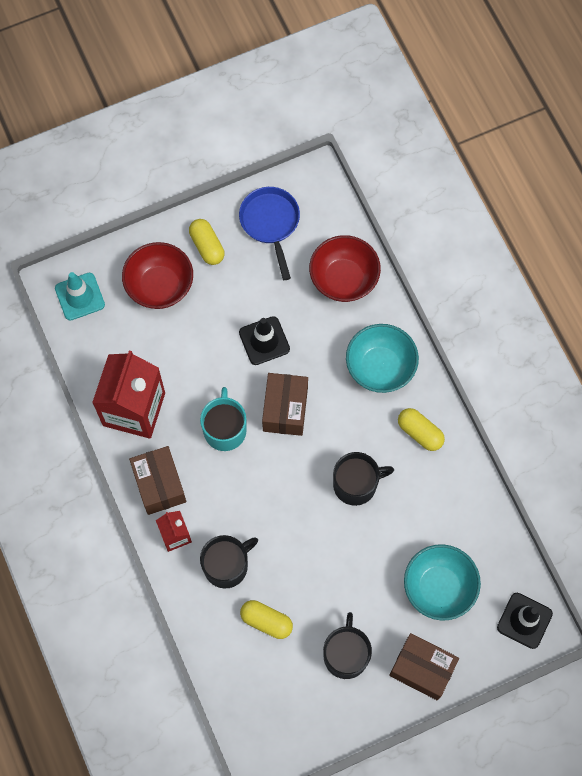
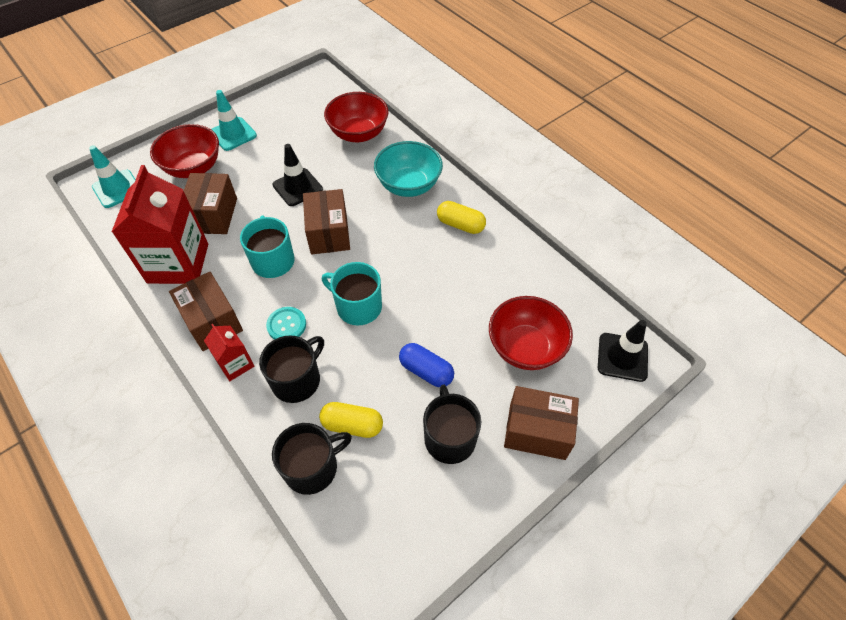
camera: 15 degrees left, 15 degrees down
(174, 357) = (213, 215): none -> brown box
(207, 246) = (233, 134): yellow capsule -> turquoise traffic cone
(226, 506) = (286, 325): none -> turquoise button
(270, 223) = (286, 110): blue pan -> none
(296, 503) = (358, 306): none -> turquoise mug
(342, 587) = (426, 371): none -> blue capsule
(356, 484) = (413, 277): black mug -> black mug (312, 467)
(439, 587) = (525, 347): turquoise bowl -> red bowl

